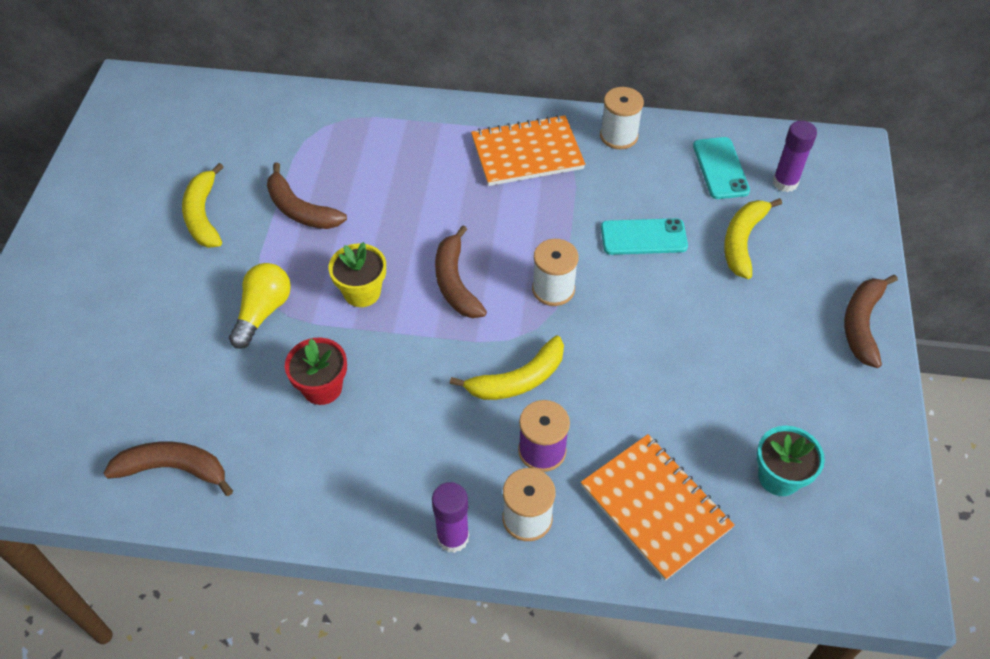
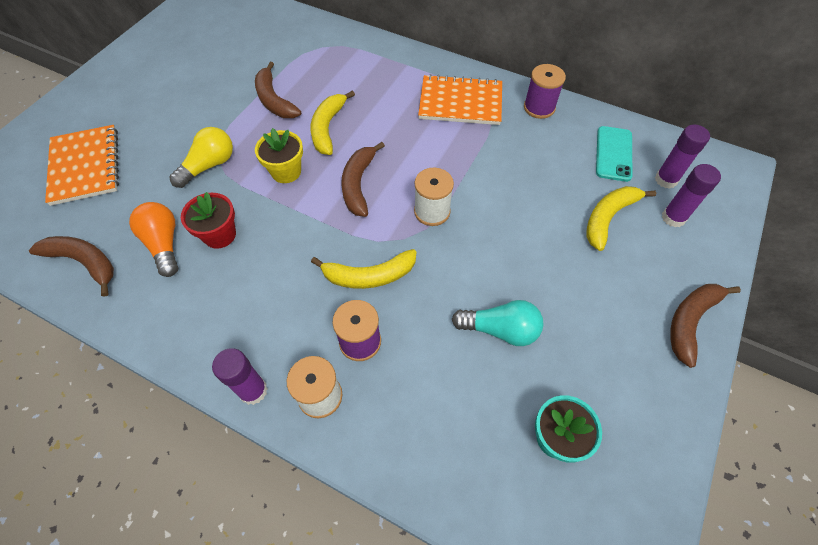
camera: 20 degrees right, 5 degrees up
(203, 215) = (207, 86): yellow banana -> yellow banana (328, 128)
(260, 418) = (164, 244): none -> orange light bulb
(618, 136) = (539, 107): white spool -> purple spool
(643, 237) = (524, 191): turquoise phone -> none
(655, 507) = (432, 426): orange notebook -> orange notebook (85, 166)
(681, 391) = (500, 330): none -> turquoise light bulb
(807, 222) = (673, 218): none -> purple glue stick

